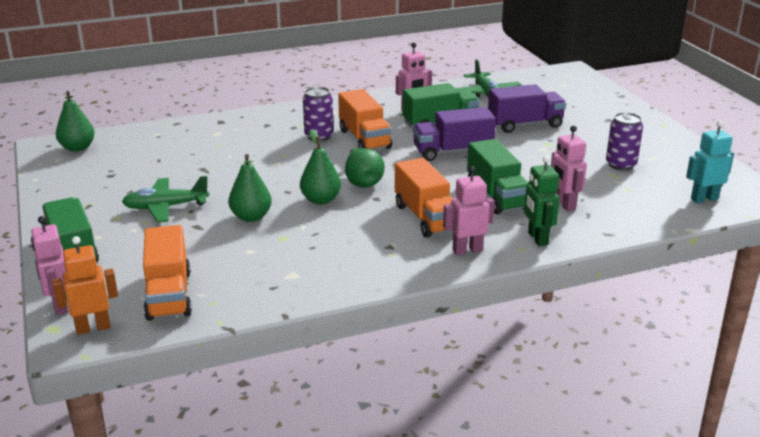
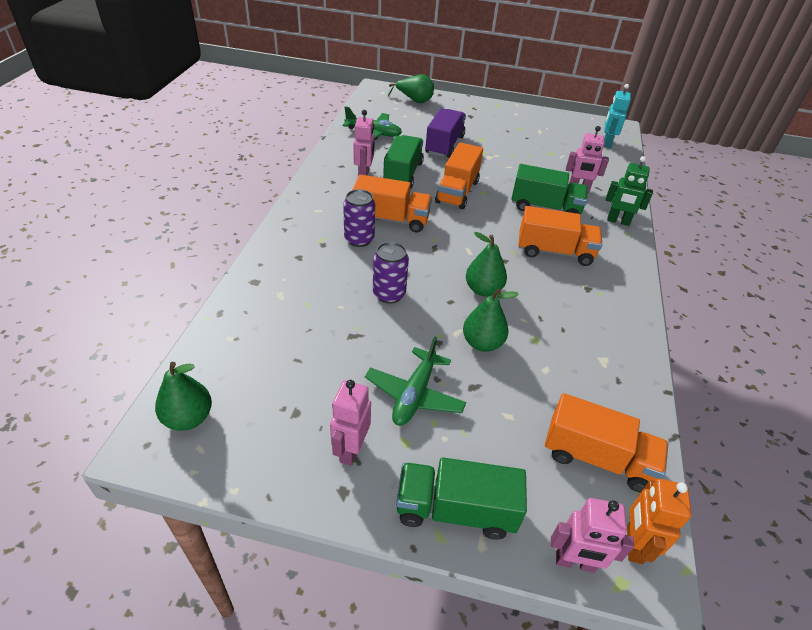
camera: 60 degrees left, 15 degrees up
(362, 182) = (469, 254): green pear -> green pear (414, 100)
(452, 151) = (457, 192): purple truck -> orange truck
(467, 250) = (616, 256): pink robot -> pink robot (351, 449)
(621, 165) = (539, 144): purple can -> purple can (389, 294)

